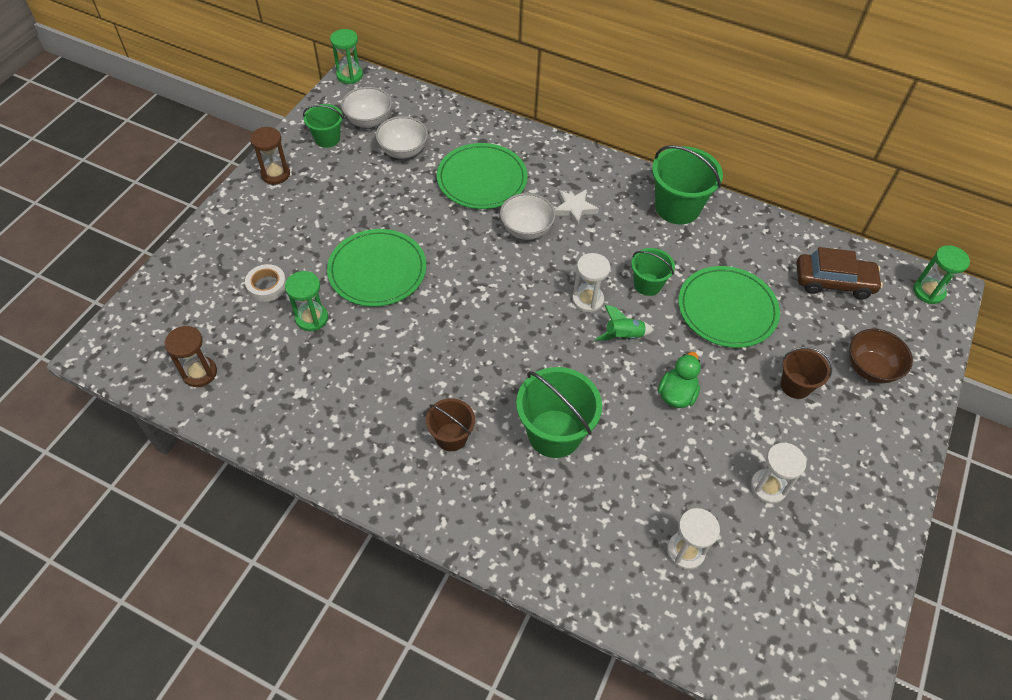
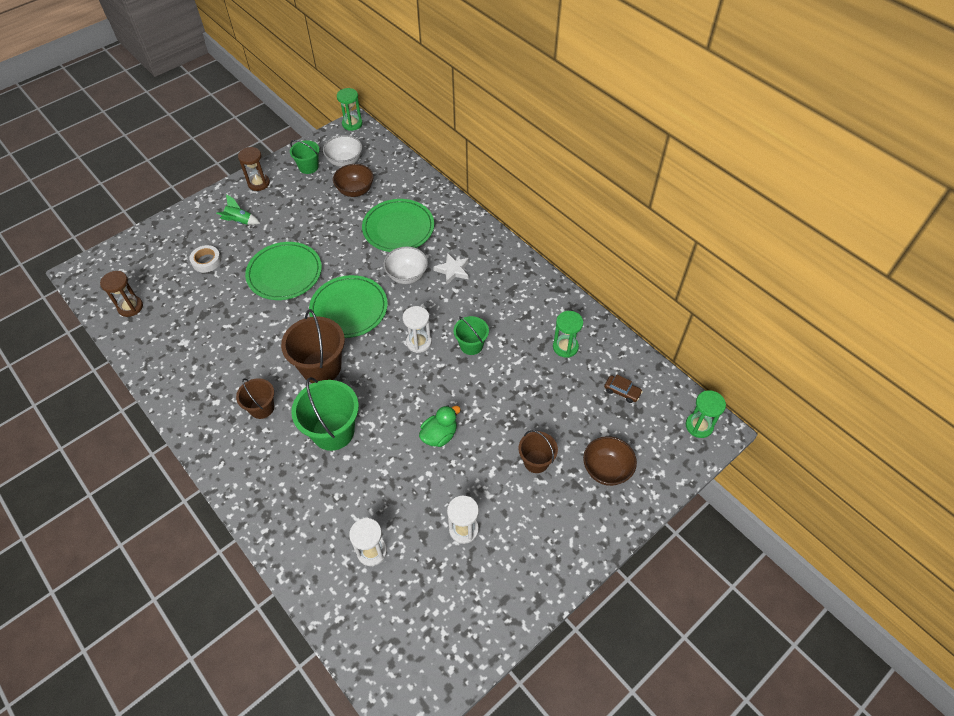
camera: 25 degrees right, 0 degrees up
(311, 318) = (221, 293): green hourglass -> green hourglass (565, 347)
(403, 151) = (355, 191): white bowl -> brown bowl
(492, 365) = (321, 367): none -> brown bucket
(623, 336) = (428, 378): green rocket -> green rocket (239, 221)
(677, 207) = (533, 293): green bucket -> none
(727, 309) = (520, 384): green plate -> green plate (349, 309)
(833, 282) = (622, 391): brown car -> brown car, size x0.52

